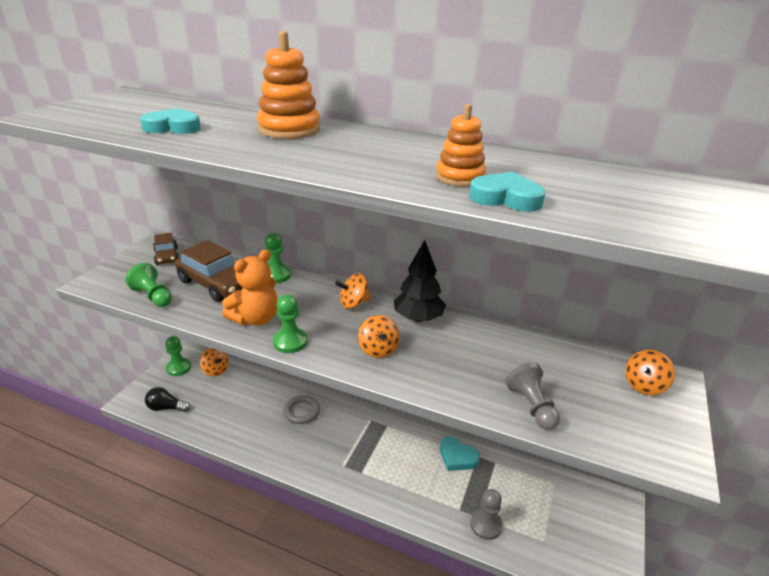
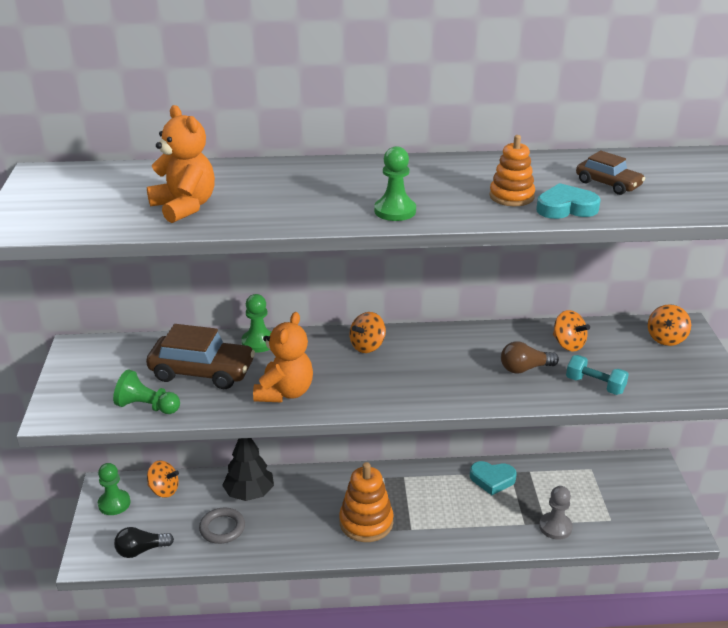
camera: 25 degrees left, 0 degrees up
(167, 256) = (107, 359): brown car -> brown car (608, 184)
(173, 127) = (184, 207): turquoise heart -> orange teddy bear
(289, 129) = (301, 180): orange stacking toy -> orange stacking toy (366, 522)
(290, 342) = (342, 402): green pawn -> green pawn (395, 211)
(301, 411) = (303, 496): grey ring -> grey ring (222, 528)
(378, 349) = (431, 381): orange spinning top -> orange spinning top (568, 344)
(418, 318) = (441, 341): black tree -> black tree (249, 494)
(473, 366) = (524, 368): none -> brown light bulb
(531, 406) = (595, 385): grey pawn -> turquoise dumbbell

